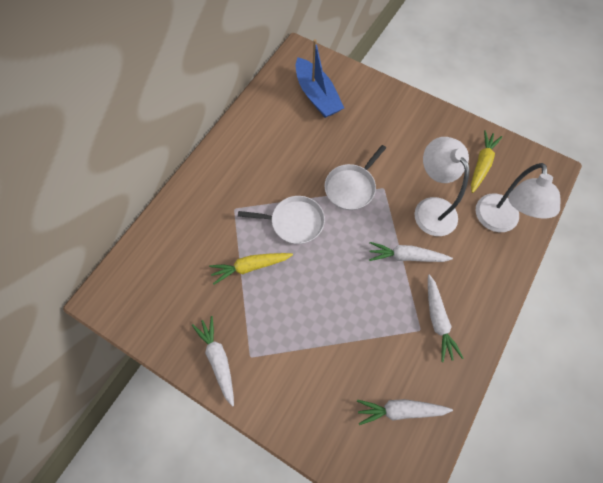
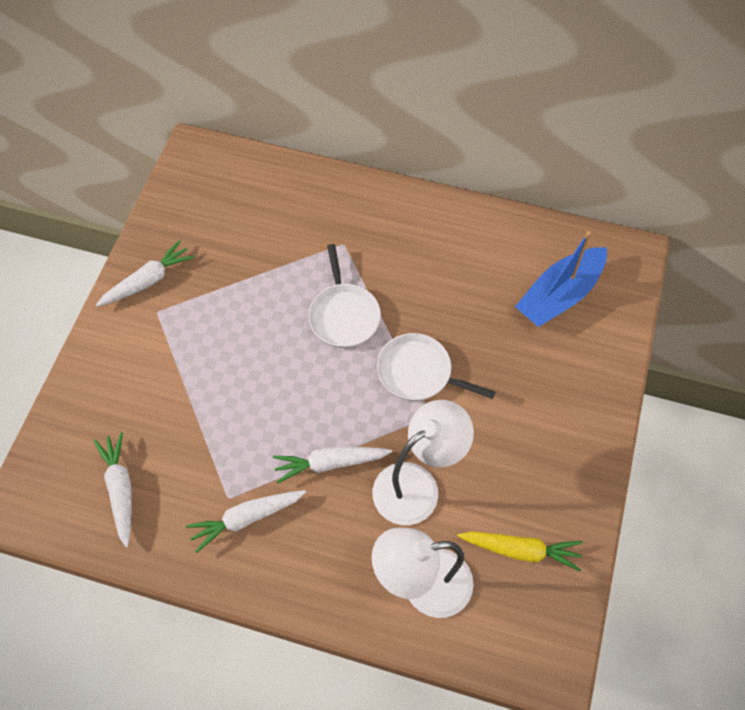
camera: 75 degrees right, 5 degrees down
(250, 267) = (268, 283): yellow carrot -> none
(406, 256) = (330, 463): white carrot -> white carrot turned 90 degrees counterclockwise

